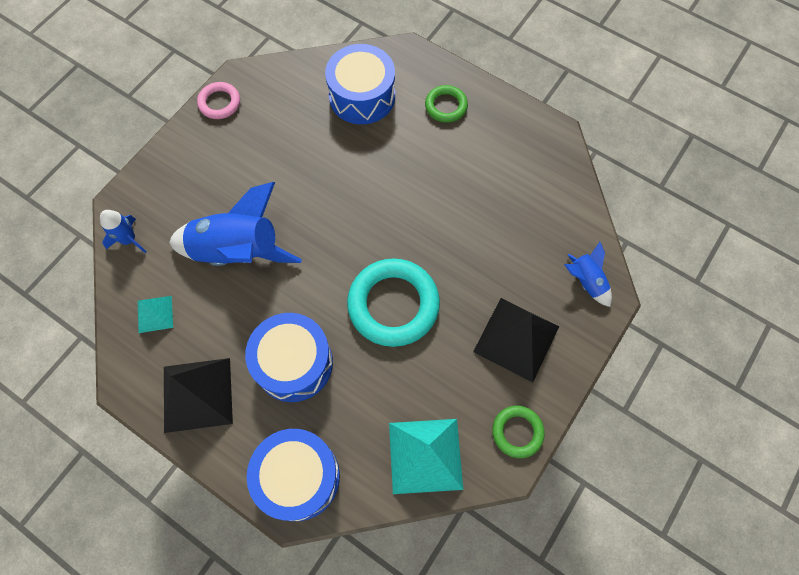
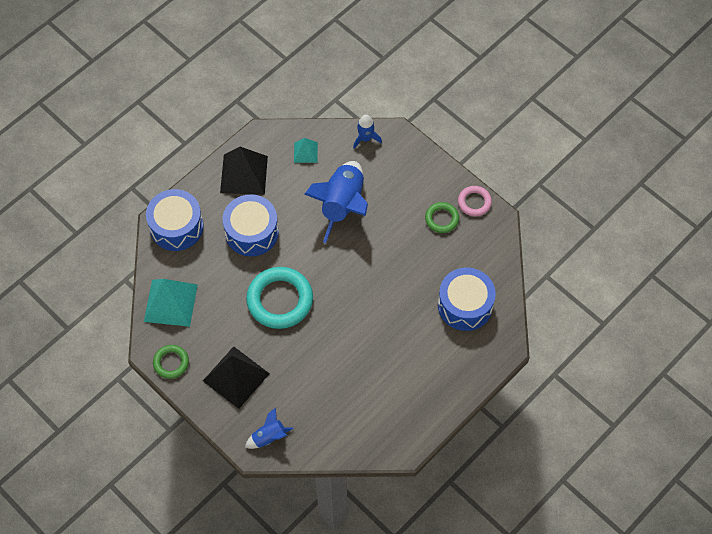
camera: 100 degrees right, 5 degrees down
(446, 106) = (445, 367): green ring -> green ring (441, 219)

